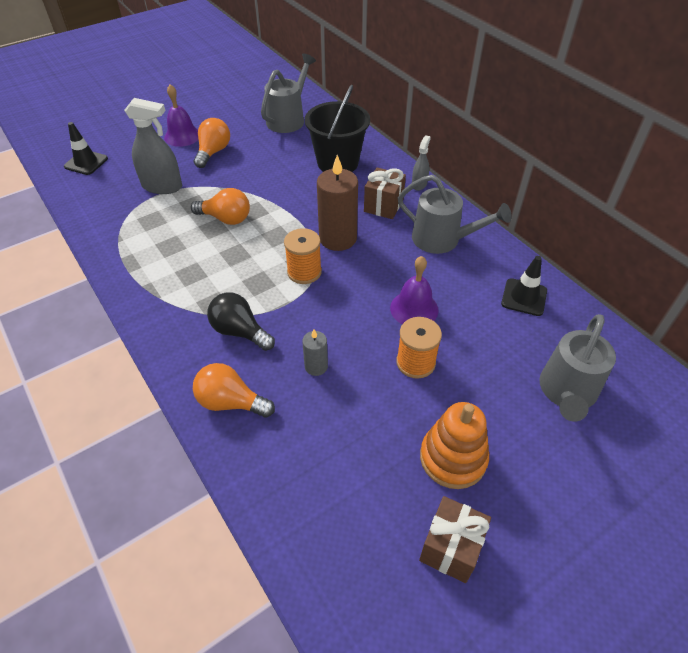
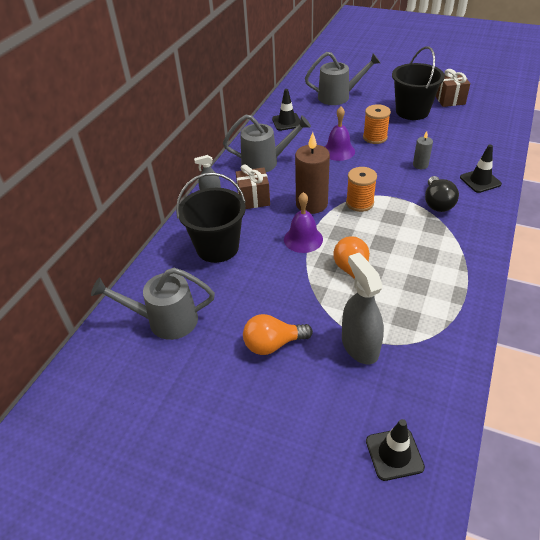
camera: 120 degrees left, 5 degrees down
(182, 136) = (267, 395): purple bell -> purple bell (303, 239)
(231, 402) = (480, 181): orange light bulb -> black traffic cone
(443, 240) = (265, 162): grey watering can -> grey watering can turned 90 degrees clockwise
(453, 458) = (412, 111): orange stacking toy -> black bucket

